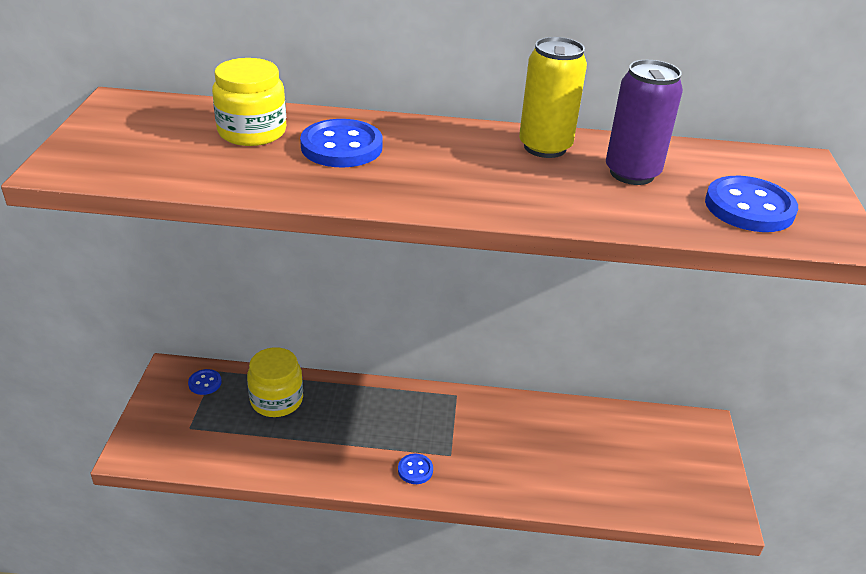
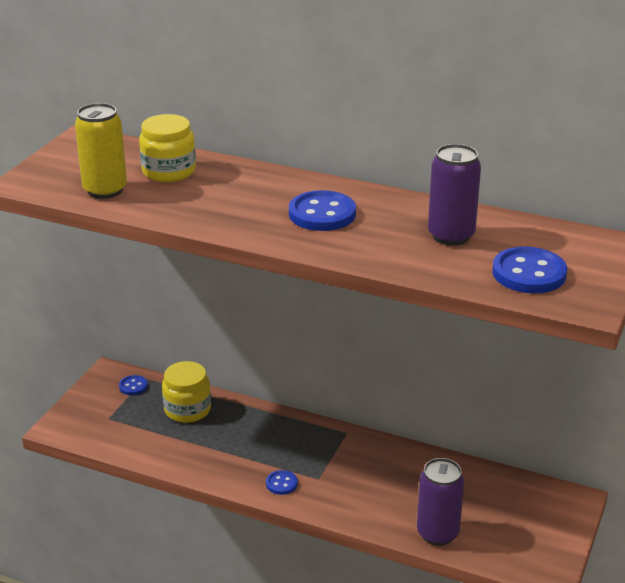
camera: 20 degrees right, 5 degrees down
(341, 147) = (230, 190): blue button -> blue button (322, 214)
(545, 147) = (393, 207): yellow can -> yellow can (105, 190)
(600, 494) = (437, 533): none -> purple can

